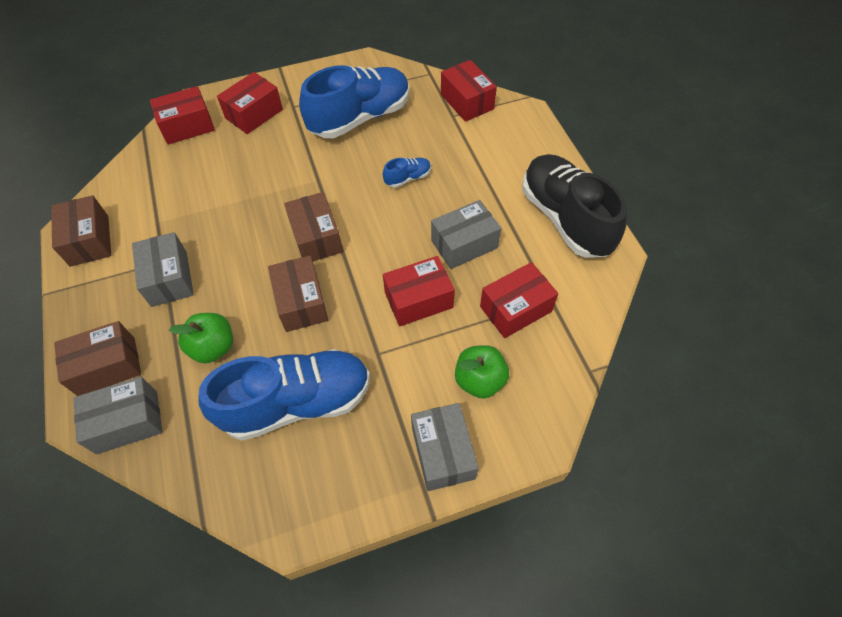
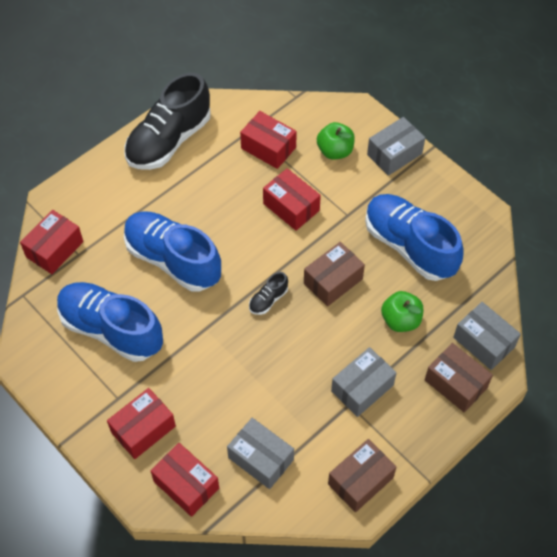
camera: 115 degrees left, 0 degrees up
(254, 114) = (143, 429): red box -> red box turned 60 degrees counterclockwise
(316, 237) = (268, 300): brown box -> black shoe
(408, 178) = (173, 260): blue shoe -> blue shoe, size x2.41
(464, 244) = (225, 196): grey box -> grey box (260, 459)

